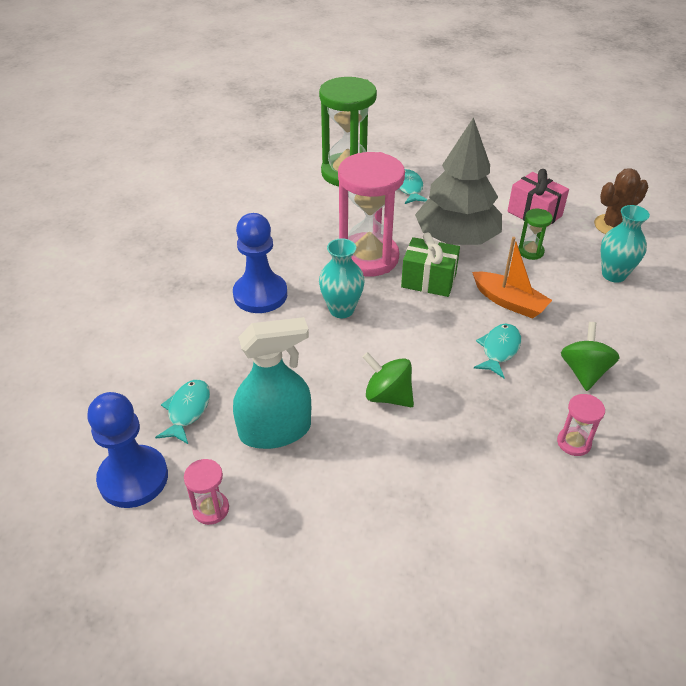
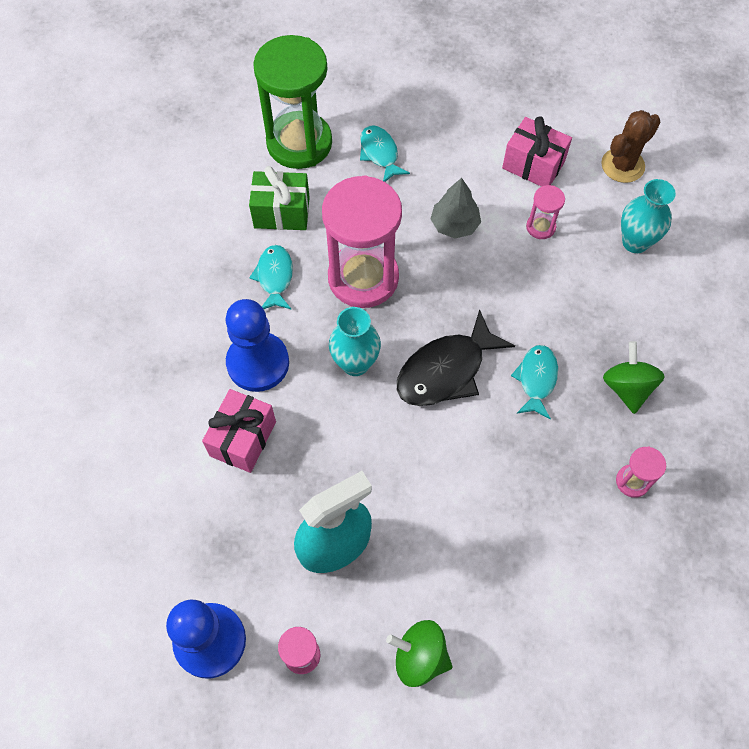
camera: 15 degrees left, 20 degrees up
(187, 410) = (234, 543): turquoise fish -> turquoise fish (275, 277)
(226, 341) = (243, 439): none -> pink gift
(388, 396) = (437, 470): green spinning top -> green spinning top (419, 657)
(419, 329) = (446, 370): none -> black fish
(428, 280) = (439, 297): green gift -> green gift (282, 212)
(456, 238) = (454, 225): grey tree -> grey tree, size x0.50
(509, 302) = (532, 309): orange boat -> none
(530, 252) = (540, 227): green hourglass -> pink hourglass

